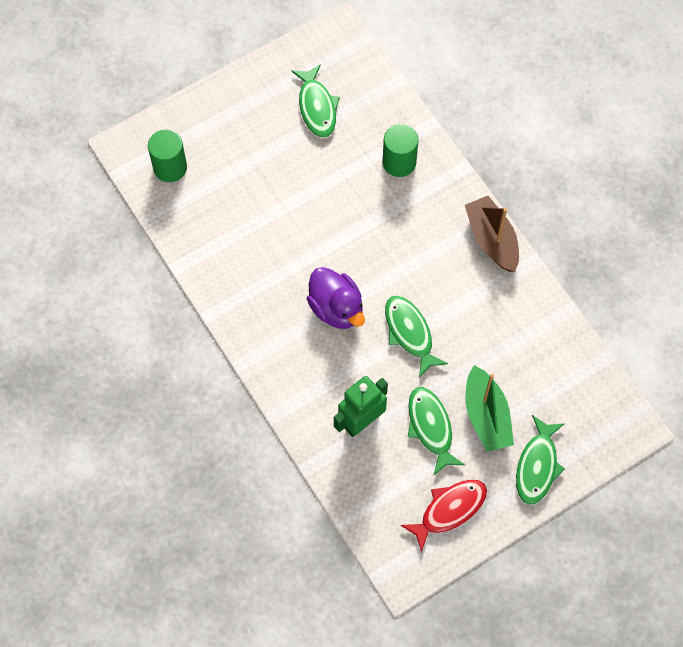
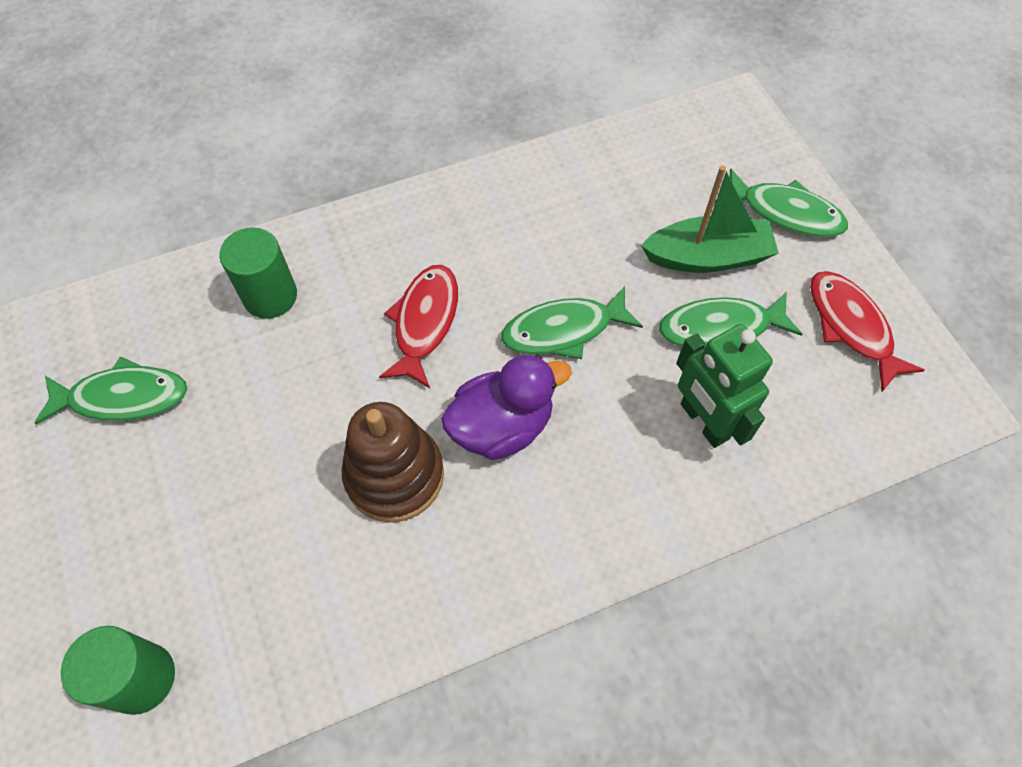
camera: 80 degrees left, 5 degrees down
(295, 257) = (394, 475): none -> brown stacking toy
(398, 252) = (424, 322): none -> red fish
(492, 240) = (435, 203): brown boat -> none

